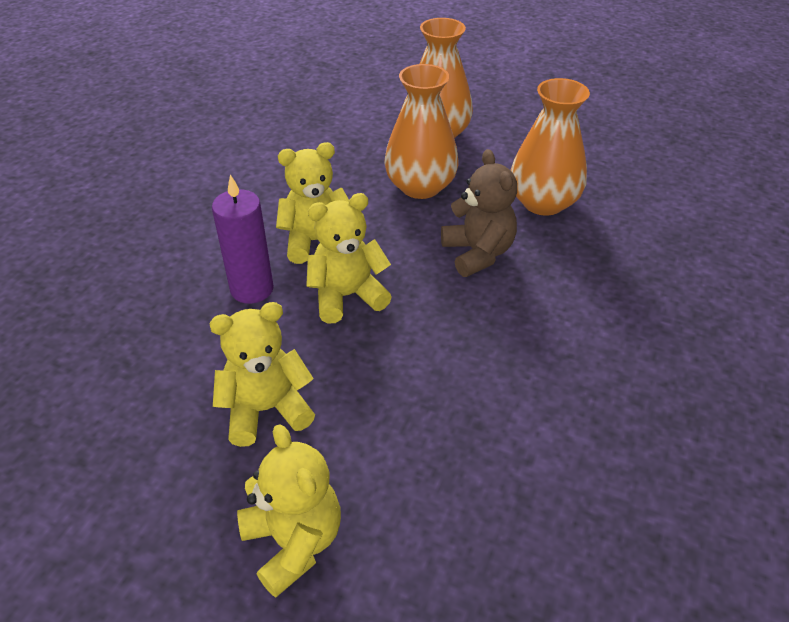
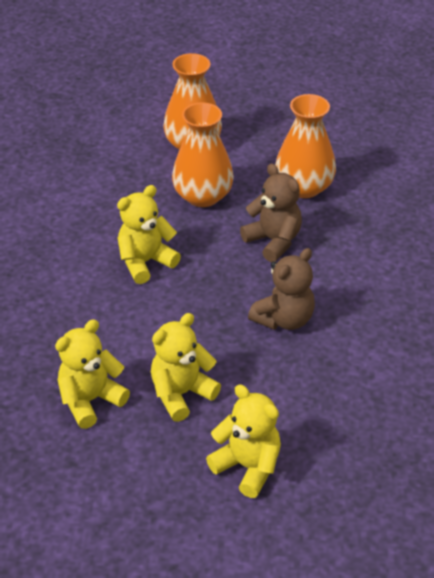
camera: 20 degrees left, 0 degrees up
(252, 289) = (118, 312): purple candle -> none
(347, 296) = (193, 299): yellow teddy bear -> yellow teddy bear (90, 400)
(445, 350) = (284, 319): none -> brown teddy bear

